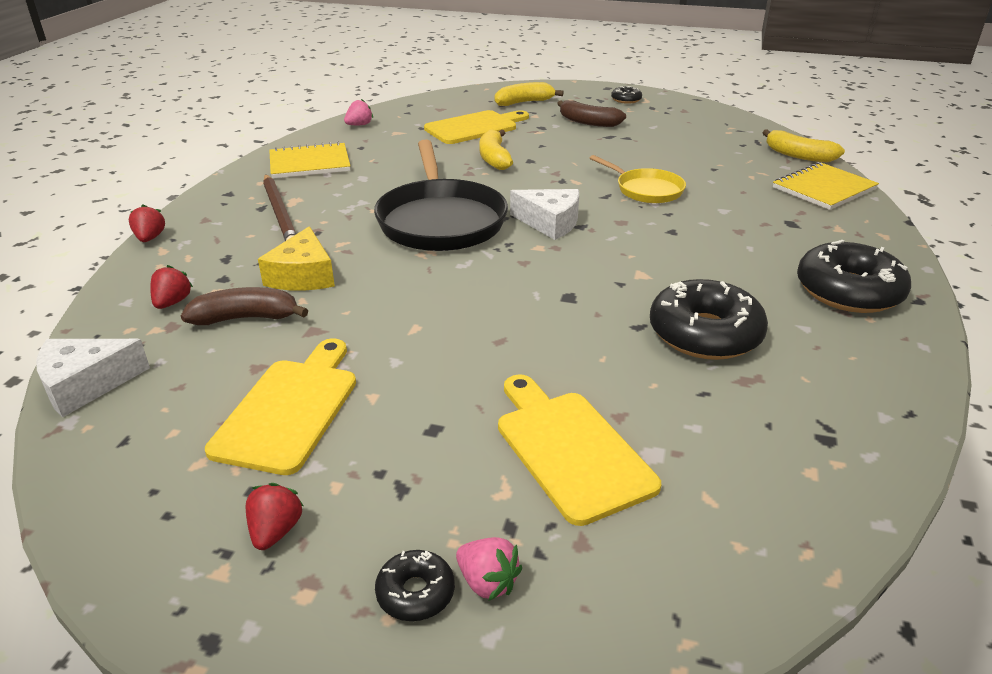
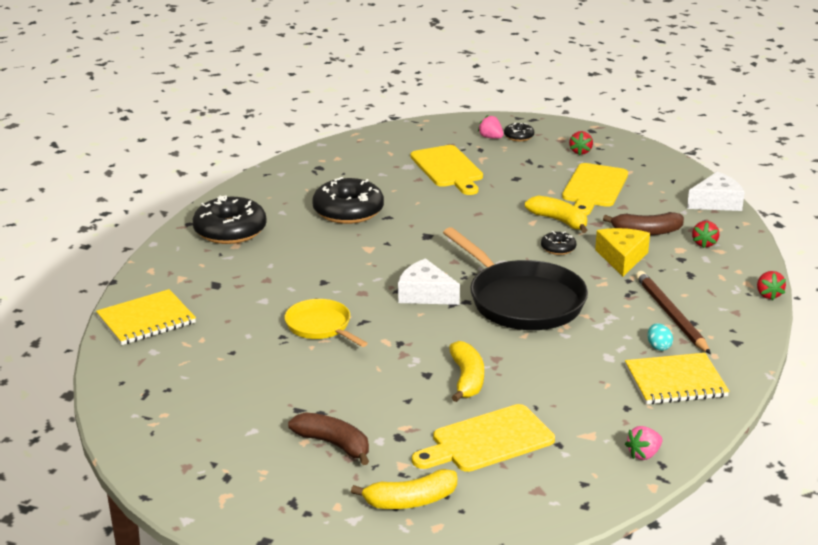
camera: 175 degrees left, 5 degrees down
(310, 186) = (658, 347): none -> turquoise egg
(440, 220) = (522, 301): black pan -> black pan turned 150 degrees clockwise
(626, 100) = (254, 500): black donut -> black donut (558, 248)
(798, 155) = (122, 367): yellow banana -> yellow banana (559, 221)

